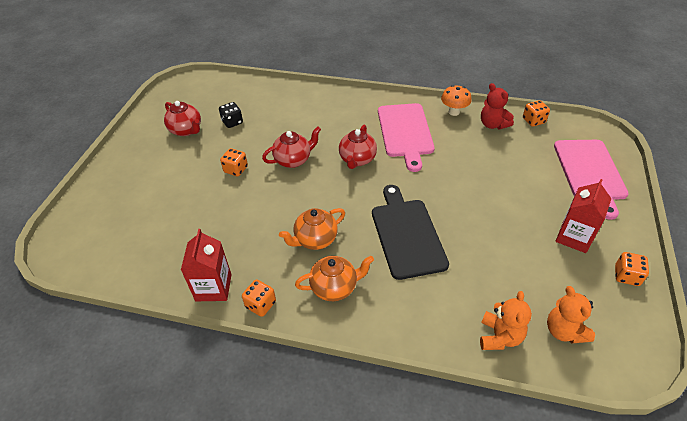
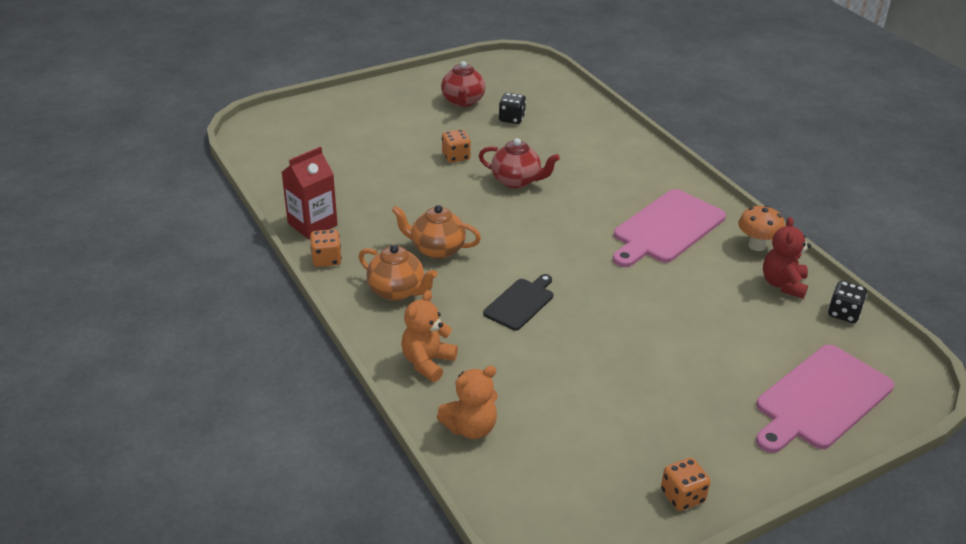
camera: 45 degrees right, 10 degrees down
(357, 159) = (576, 218): red teapot -> none
(407, 234) = (520, 303): black cutting board -> black cutting board, size x0.57
(533, 121) = (843, 313): orange dice -> black dice
(564, 331) = (535, 473): orange teddy bear -> orange teddy bear (427, 362)
(574, 237) = (686, 428): red carton -> none

